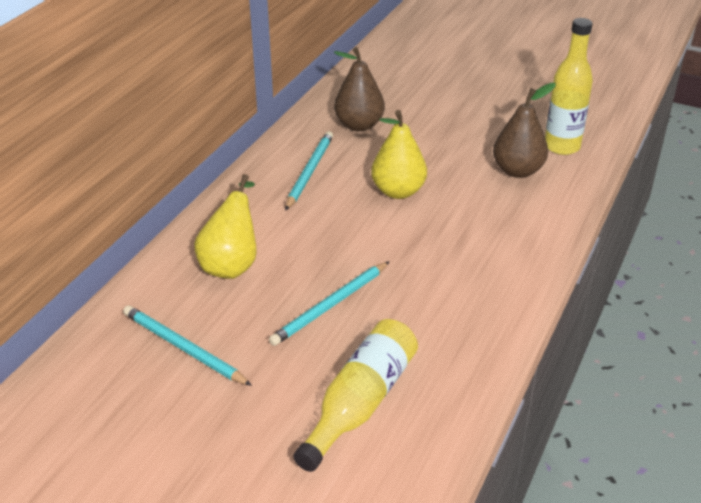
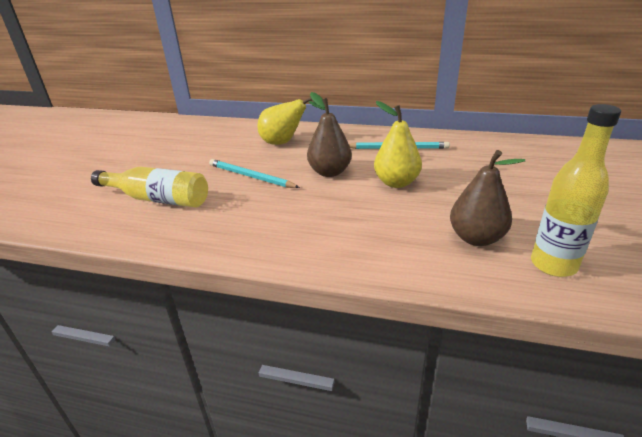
camera: 80 degrees right, 5 degrees down
(183, 348) = (210, 143): turquoise pencil -> none
(359, 125) = (477, 155): brown pear -> brown pear (329, 172)

